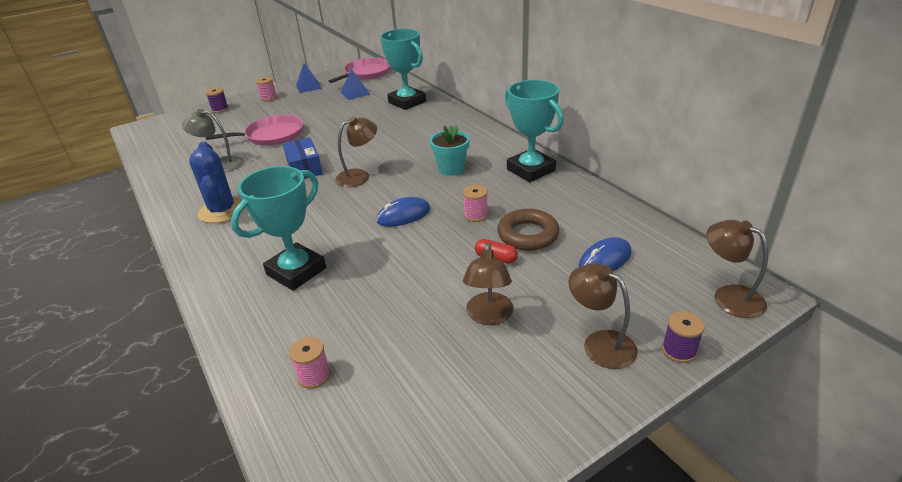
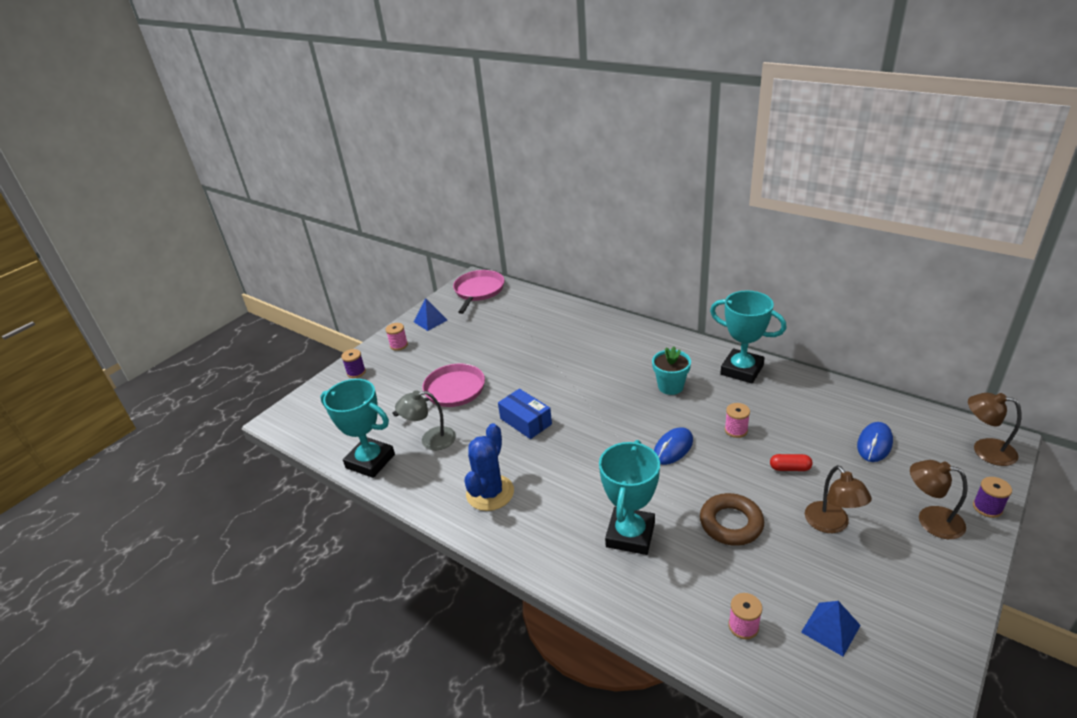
camera: 20 degrees left, 0 degrees up
(222, 210) = (490, 493): blue cactus -> blue cactus turned 60 degrees clockwise
(355, 93) = (491, 319): blue pyramid -> blue pyramid (830, 628)
(359, 176) = (590, 416): brown lamp -> none
(407, 102) = (556, 318): turquoise trophy -> turquoise trophy (370, 461)
(528, 235) = (796, 438): brown ring -> brown ring (731, 523)

